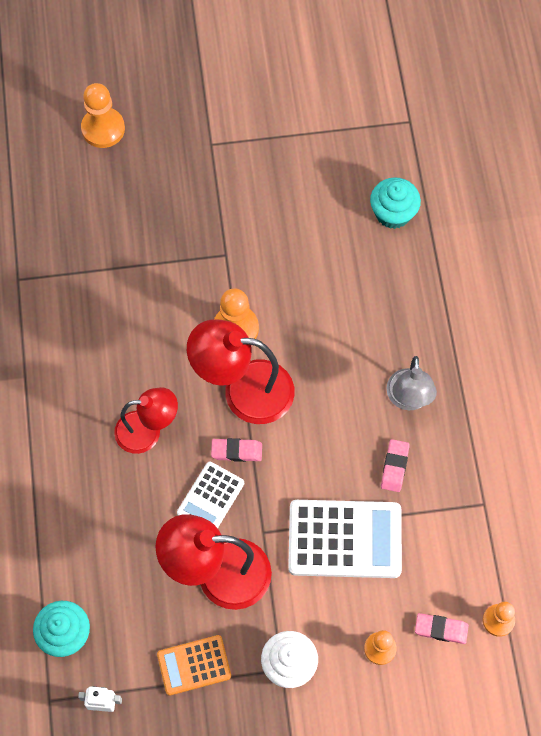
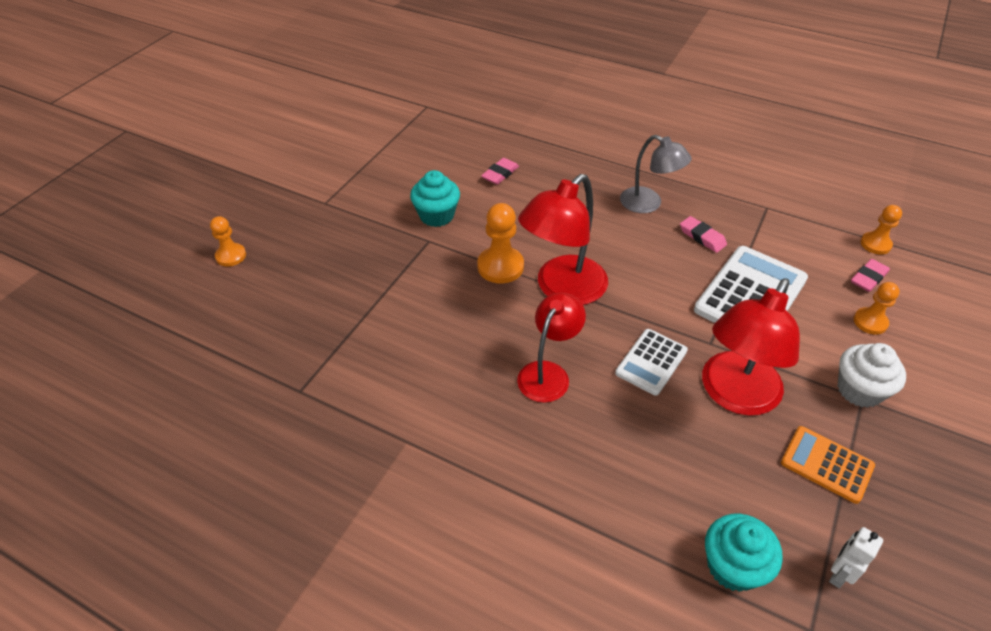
camera: 55 degrees left, 20 degrees down
(103, 129) = (231, 256): orange pawn -> orange pawn, size x0.64
(194, 665) = (826, 464): orange calculator -> orange calculator turned 105 degrees clockwise
(210, 498) = (651, 362): white calculator -> white calculator turned 60 degrees clockwise
(236, 451) = (617, 322): pink eraser -> pink eraser (500, 174)
(393, 213) = (488, 144): turquoise cupcake -> turquoise cupcake (436, 215)

